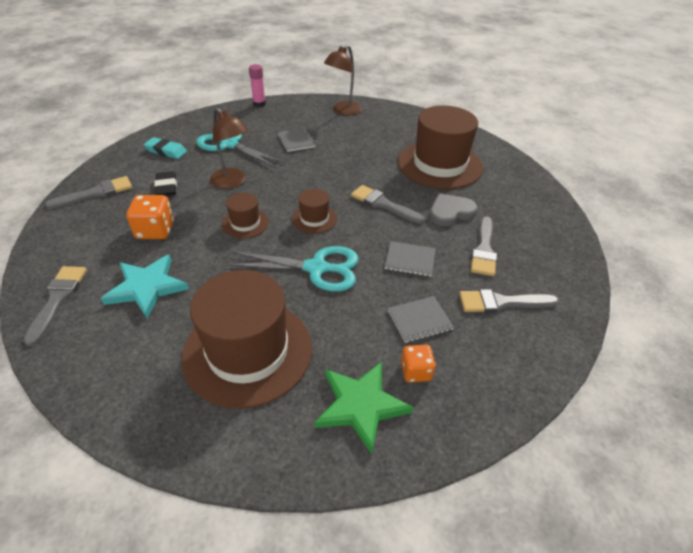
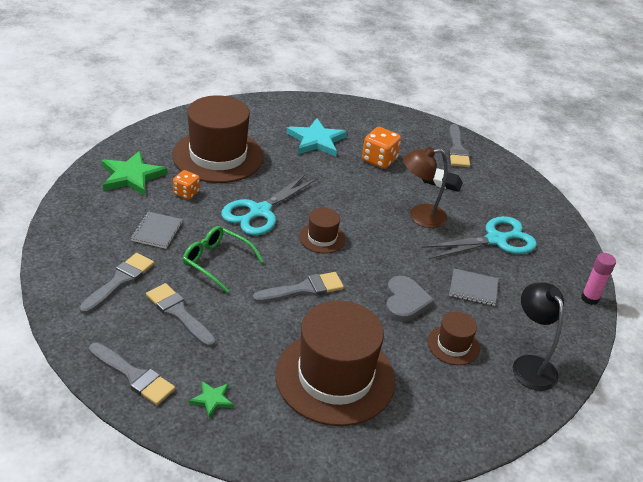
camera: 120 degrees right, 5 degrees down
(58, 299) = (338, 111): grey brush -> grey brush (134, 376)
(166, 151) = (508, 199): turquoise eraser -> none
(245, 223) = (350, 201): brown hat -> brown hat (453, 345)
(343, 111) = (529, 365): brown lamp -> black lamp
(410, 260) = (216, 262): grey notebook -> green glasses
(416, 371) = (124, 207): orange dice -> orange dice (186, 193)
(450, 212) = (248, 327): grey heart -> grey heart (405, 301)
(520, 199) = (212, 400): none -> green star

